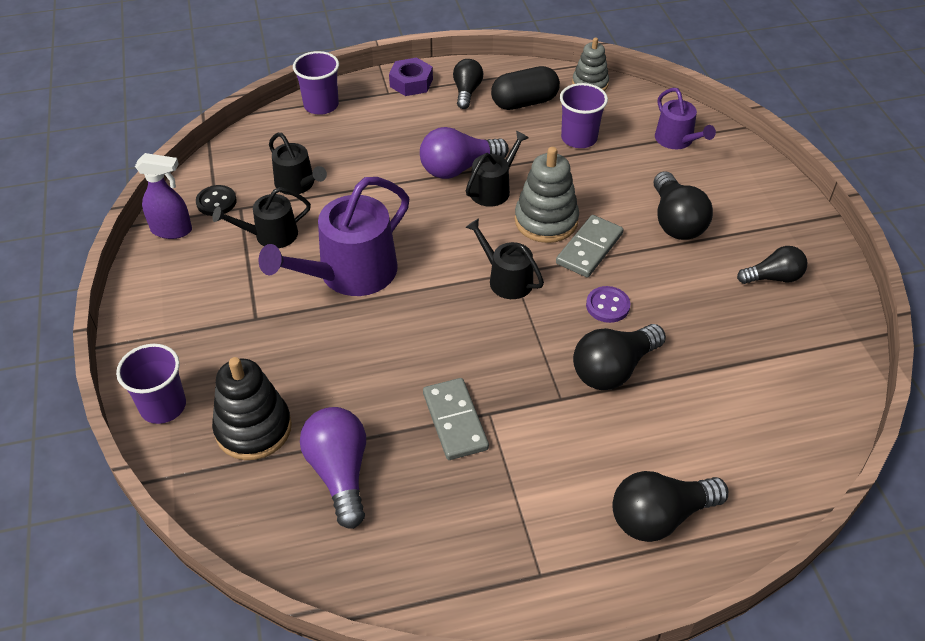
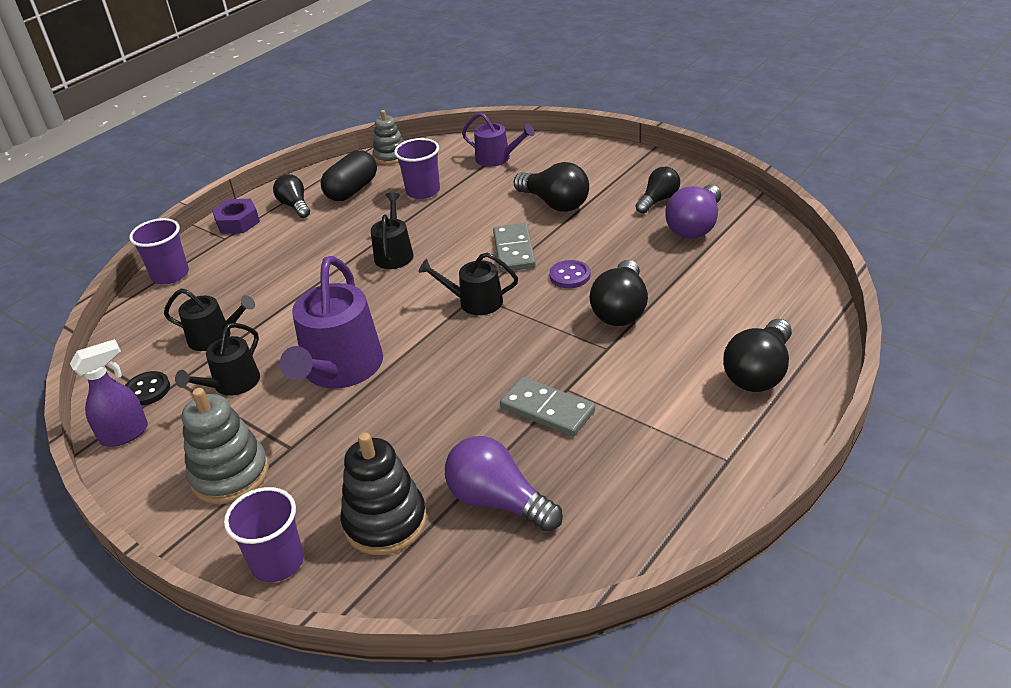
camera: 35 degrees left, 10 degrees down
(458, 168) = (348, 255): purple light bulb -> purple light bulb (695, 226)
(546, 221) = (460, 251): grey stacking toy -> grey stacking toy (230, 474)

